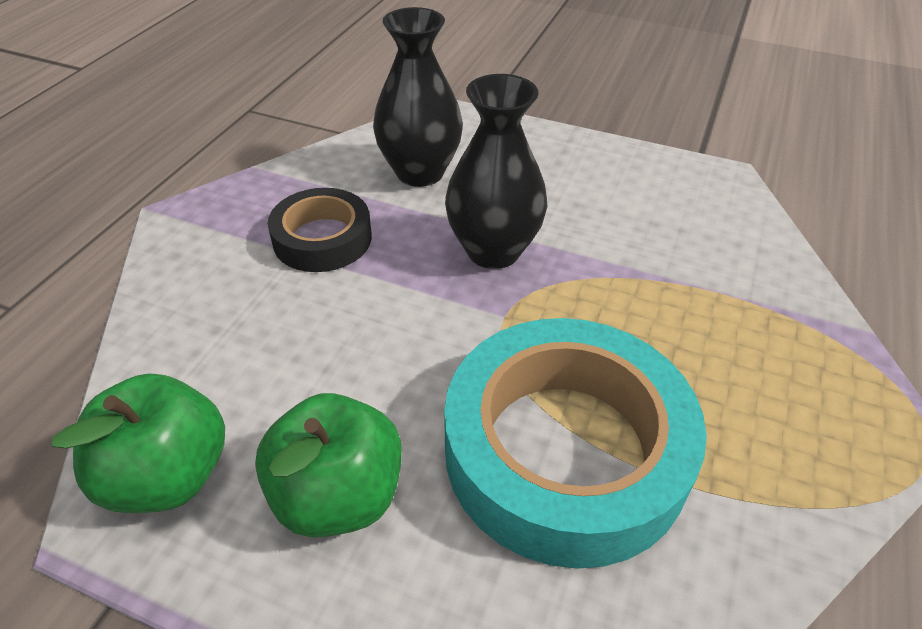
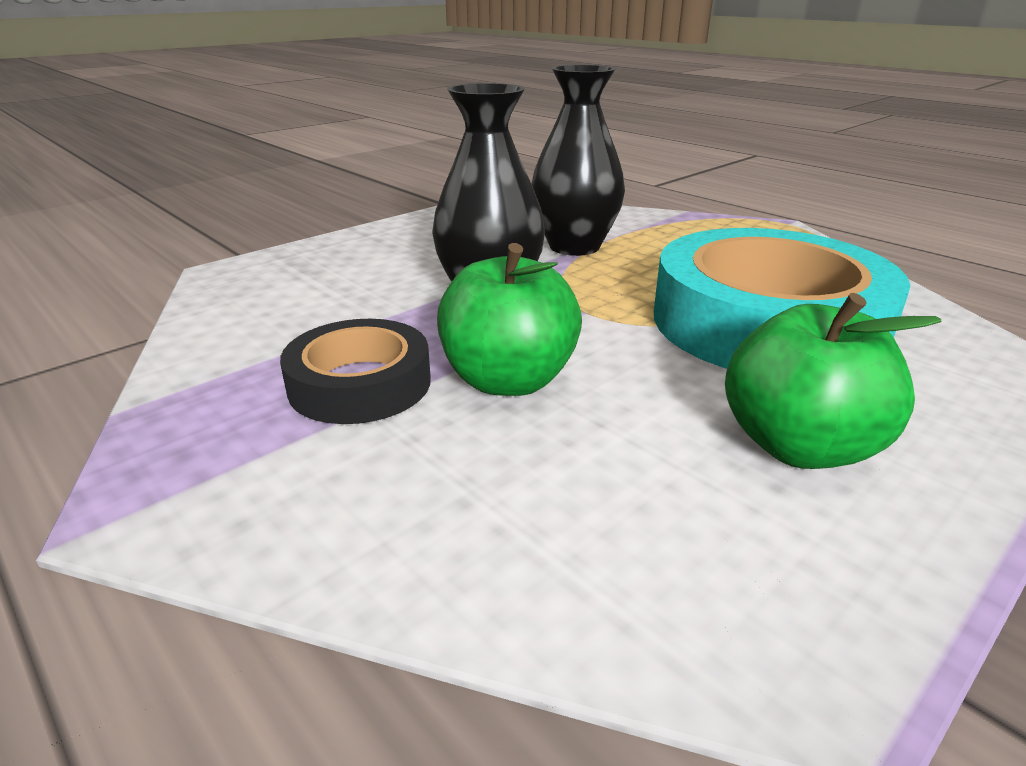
camera: 65 degrees left, 15 degrees down
(168, 475) = (741, 586): green apple -> green apple (508, 380)
(420, 172) = (314, 304): black vase -> black vase (574, 246)

